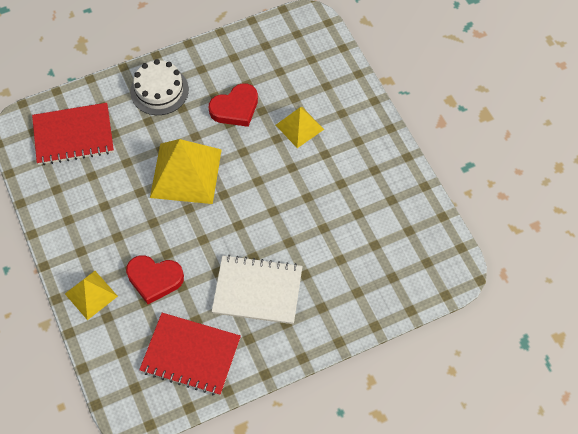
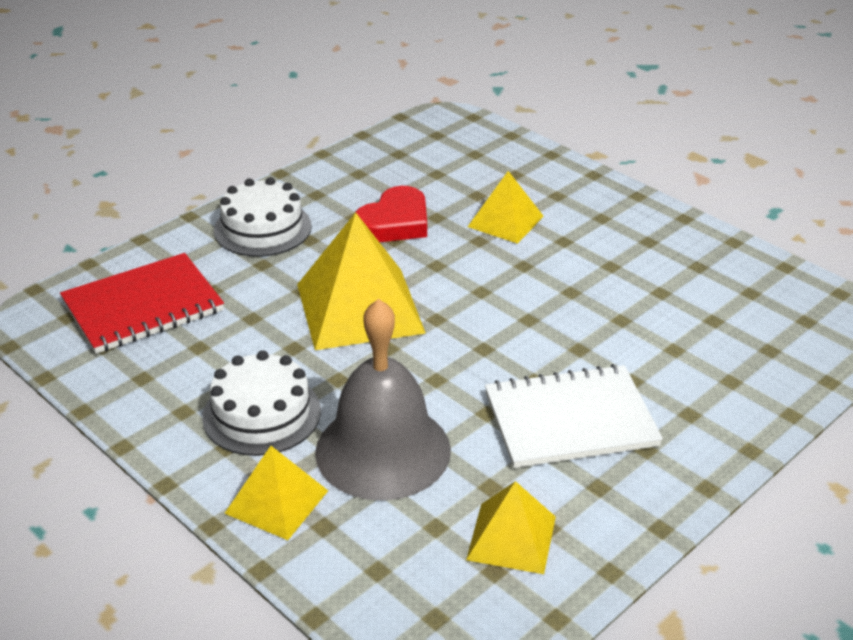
camera: 20 degrees left, 25 degrees down
(105, 234) = (261, 414): none -> white cake
(154, 279) = (383, 450): red heart -> grey bell
(191, 355) = (511, 537): red notebook -> yellow pyramid

